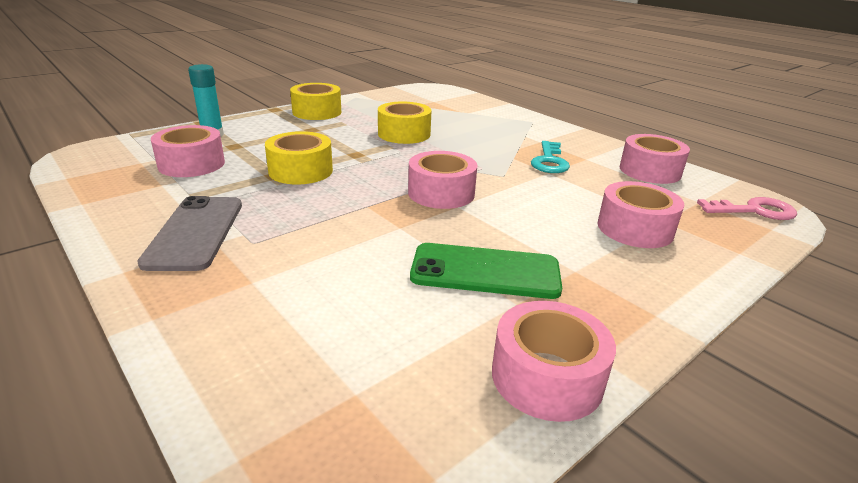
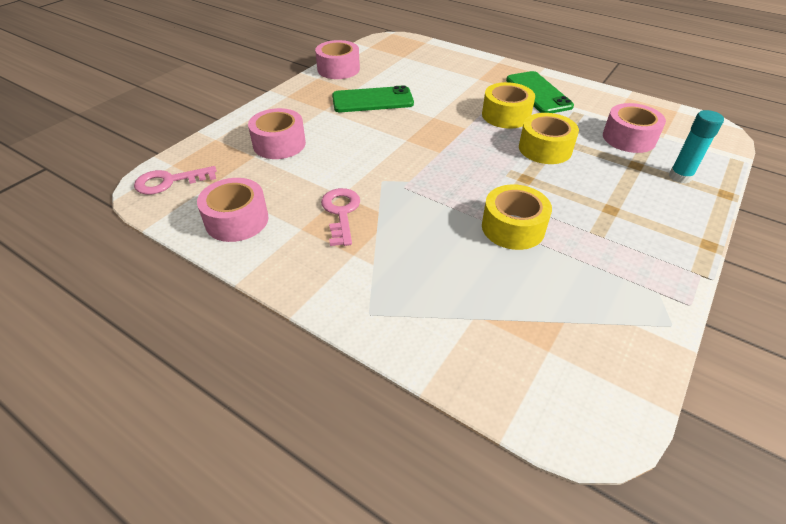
camera: 165 degrees right, 15 degrees up
(195, 232) = (538, 93): grey phone -> green phone
(317, 112) = (657, 253): yellow tape -> yellow tape (506, 115)
(441, 193) = (423, 148): pink tape -> none
(549, 161) = (341, 213): turquoise key -> pink key

